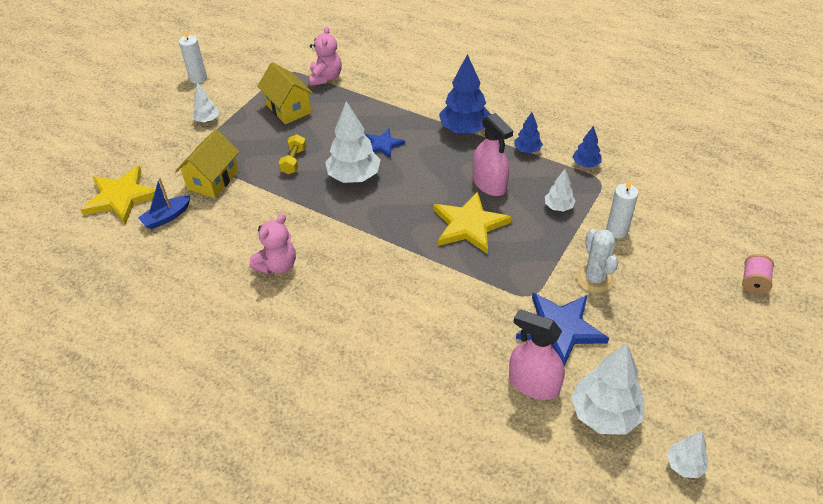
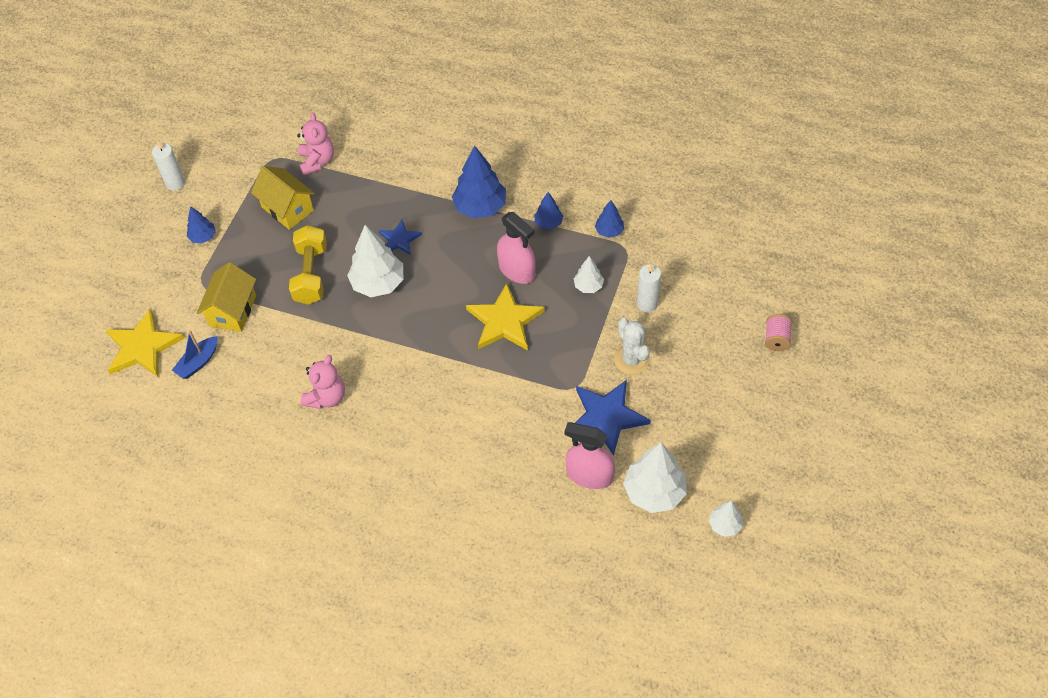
camera: 10 degrees left, 10 degrees up
(207, 120) = (203, 237): white tree -> blue tree
(294, 161) = (311, 274): yellow dumbbell -> yellow dumbbell, size x1.72

